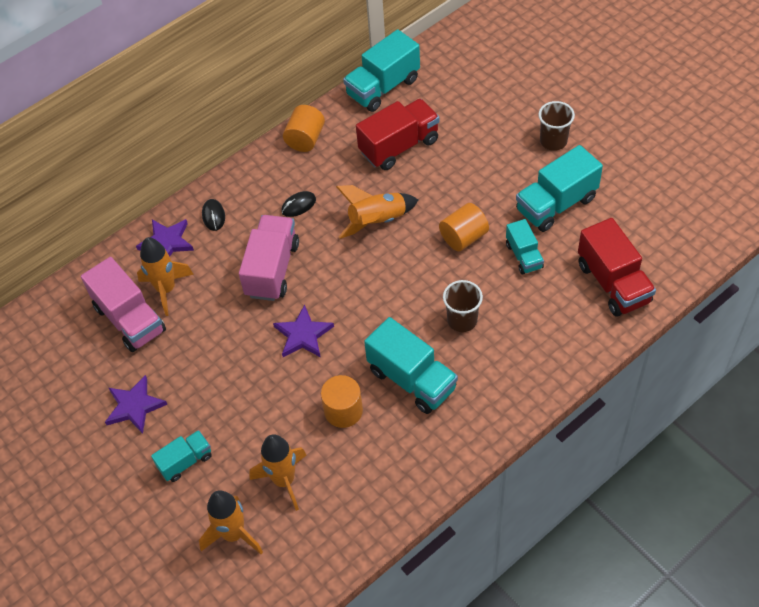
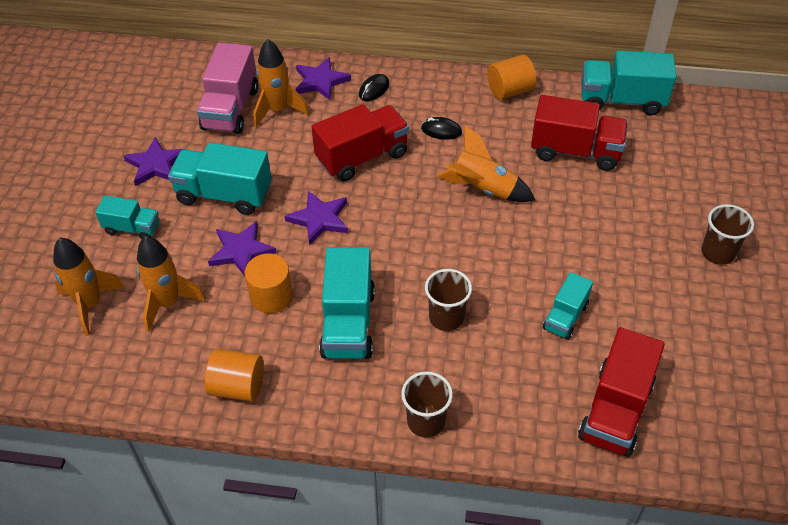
camera: 45 degrees right, 5 degrees down
(272, 269) = (362, 157): pink truck -> red truck
(282, 403) = (241, 251): none -> purple star
(463, 237) = (534, 259): orange cylinder -> orange cylinder (238, 387)
(530, 389) = (426, 421): none -> brown cup
(556, 204) = (651, 303): turquoise truck -> turquoise truck (224, 195)

